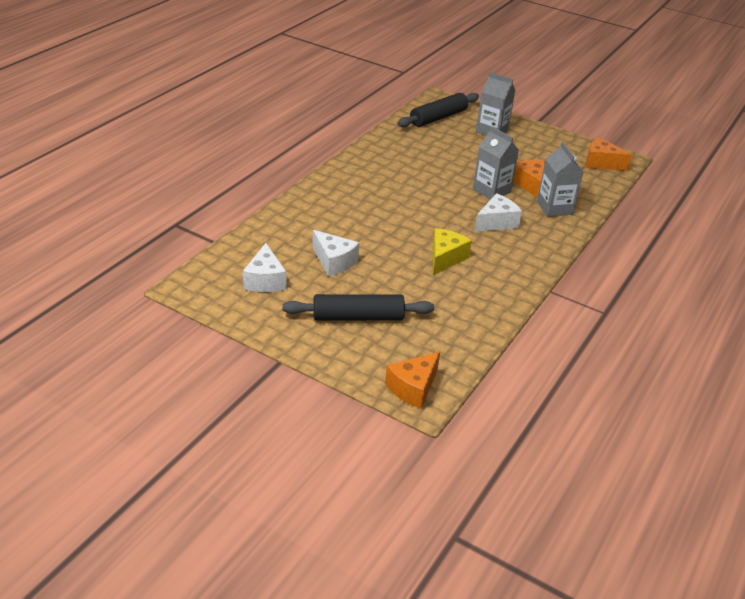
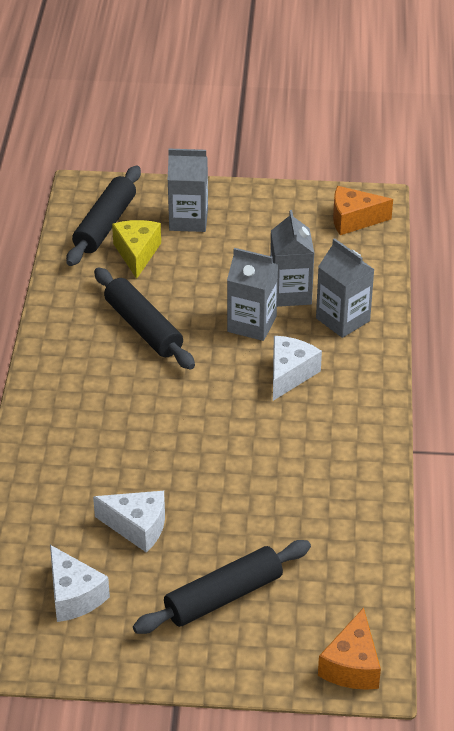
camera: 25 degrees left, 5 degrees up
(421, 170) = (143, 328): none -> black rolling pin
(445, 258) = (266, 459): yellow cheese -> yellow cheese (137, 253)
(529, 184) = (290, 293): orange cheese -> grey carton

